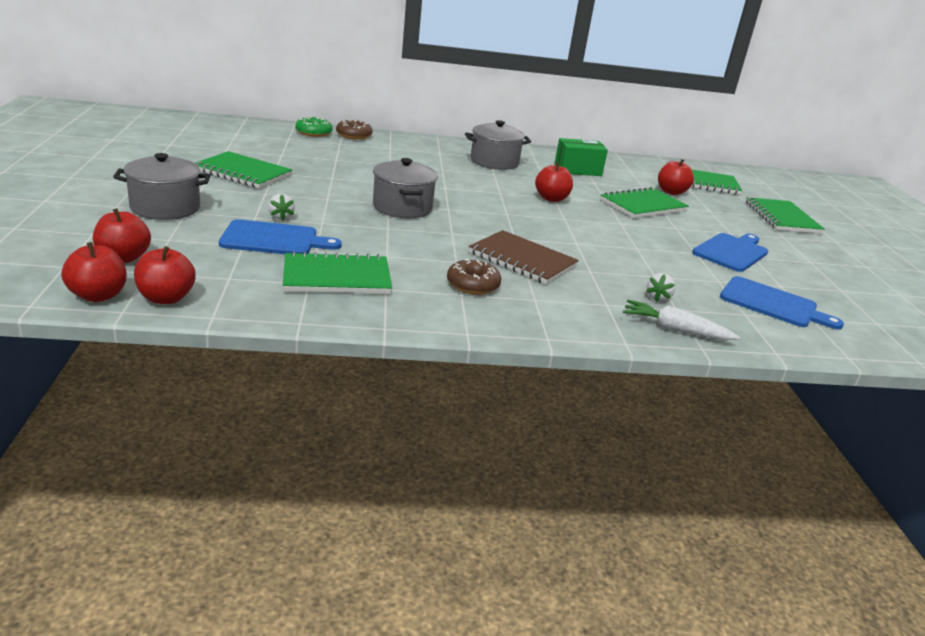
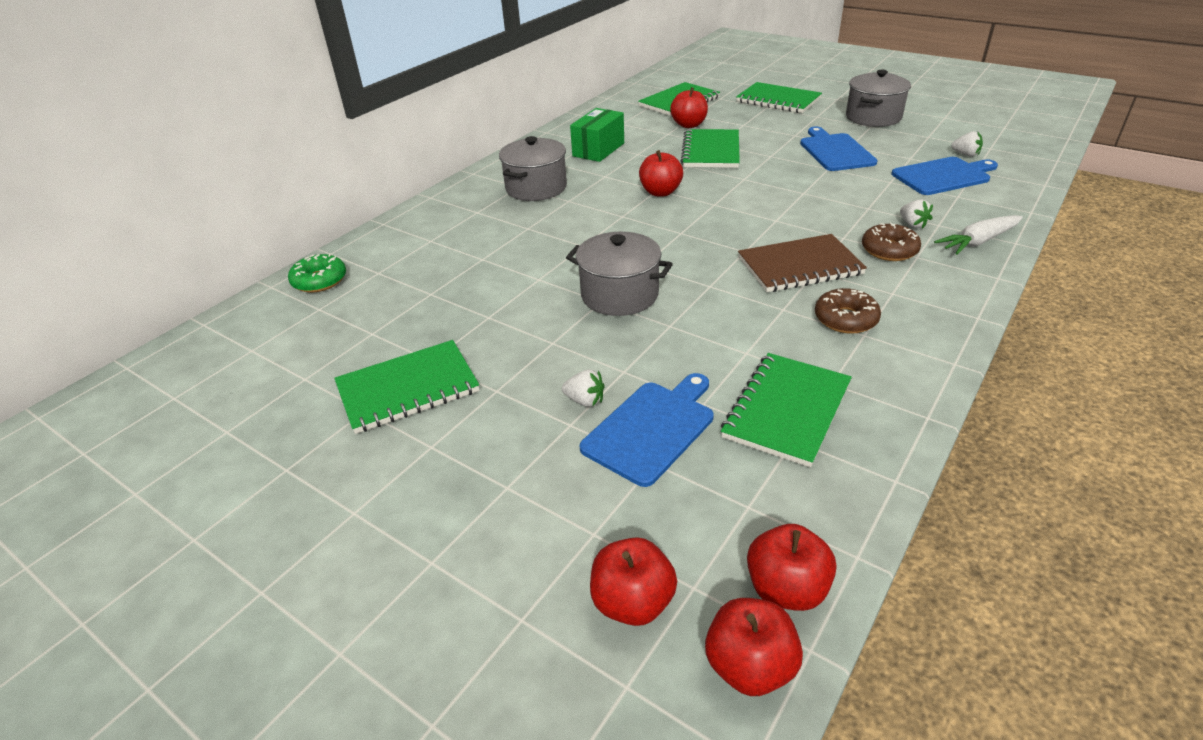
camera: 45 degrees left, 10 degrees up
(165, 208) = (478, 506): grey pot -> grey pot (873, 117)
(354, 135) = (362, 252): brown donut -> brown donut (889, 250)
(837, 311) = (965, 154): none -> white strawberry

